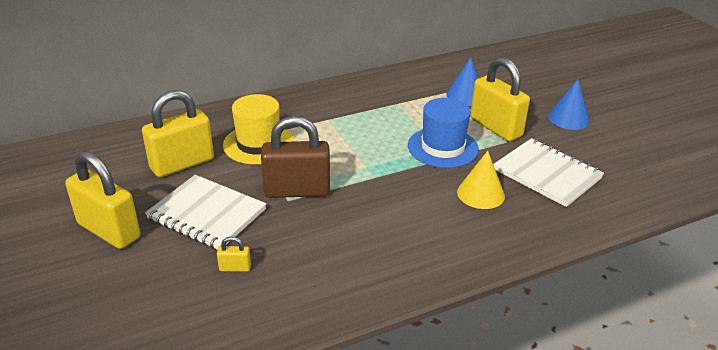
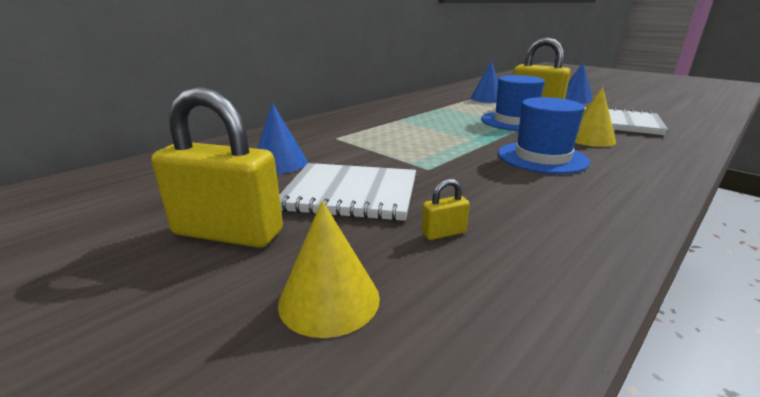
camera: 20 degrees left, 10 degrees down
(132, 295) = (329, 299): none -> yellow cone
(182, 164) = (279, 163): yellow padlock -> blue cone
(258, 144) = (349, 140): yellow hat -> none
(297, 191) = (428, 162): brown padlock -> none
(399, 209) = (542, 157): none -> blue hat

